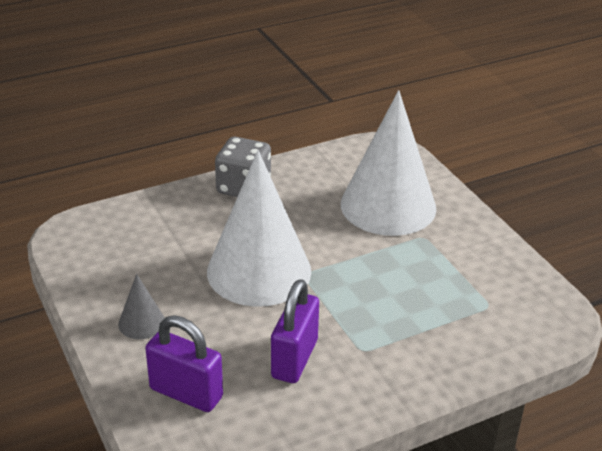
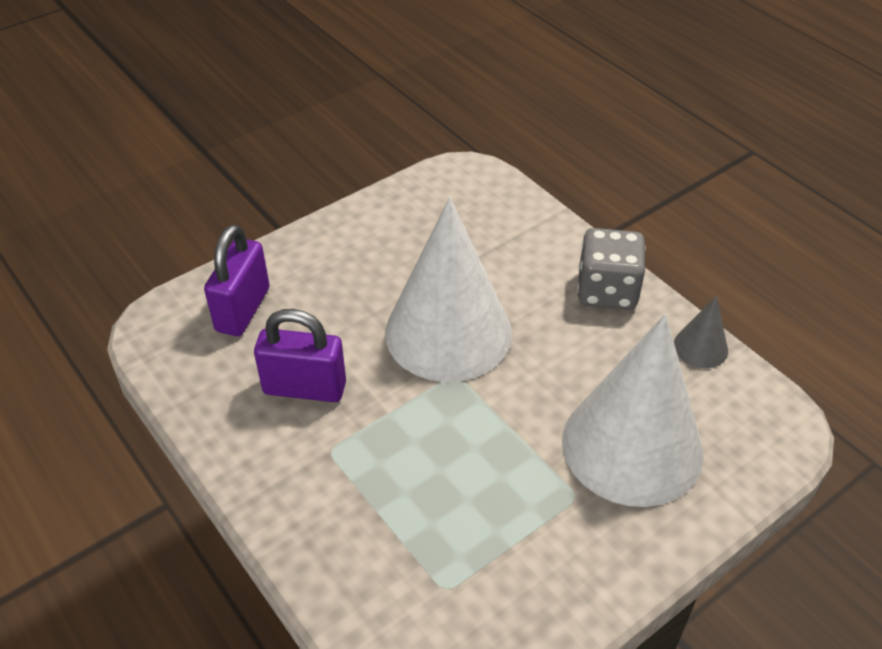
camera: 80 degrees right, 10 degrees up
(141, 323) = (339, 256): grey cone -> grey cone (700, 347)

